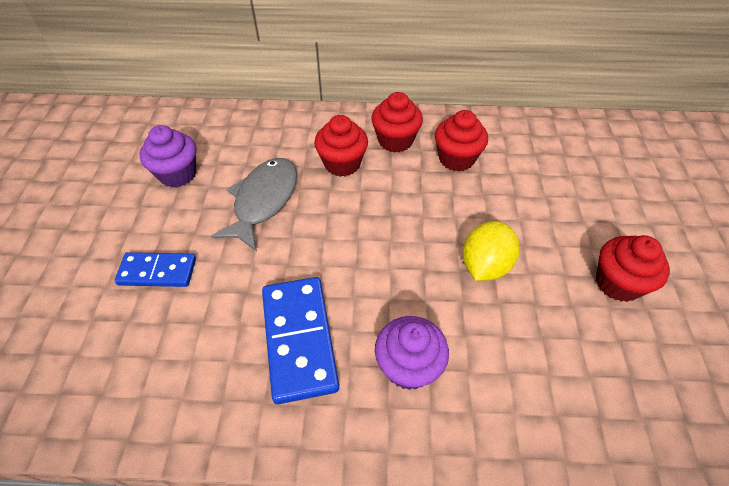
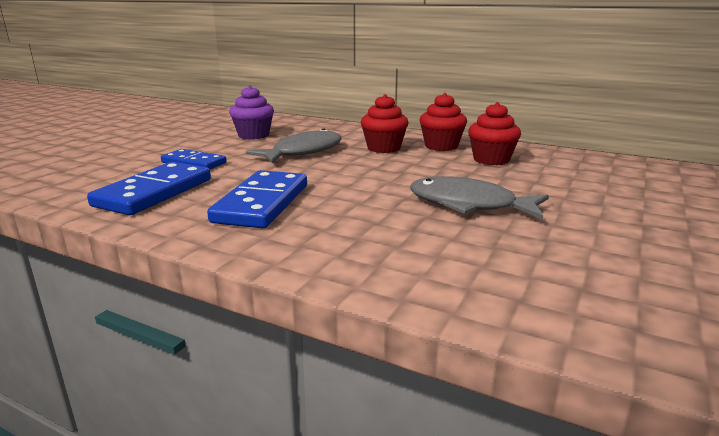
camera: 25 degrees right, 30 degrees down
(165, 362) = (154, 192): none -> blue domino
(408, 366) = (341, 232): purple cupcake -> none
(485, 265) = (468, 205): yellow lemon -> grey fish
(617, 283) = (614, 238): red cupcake -> none

